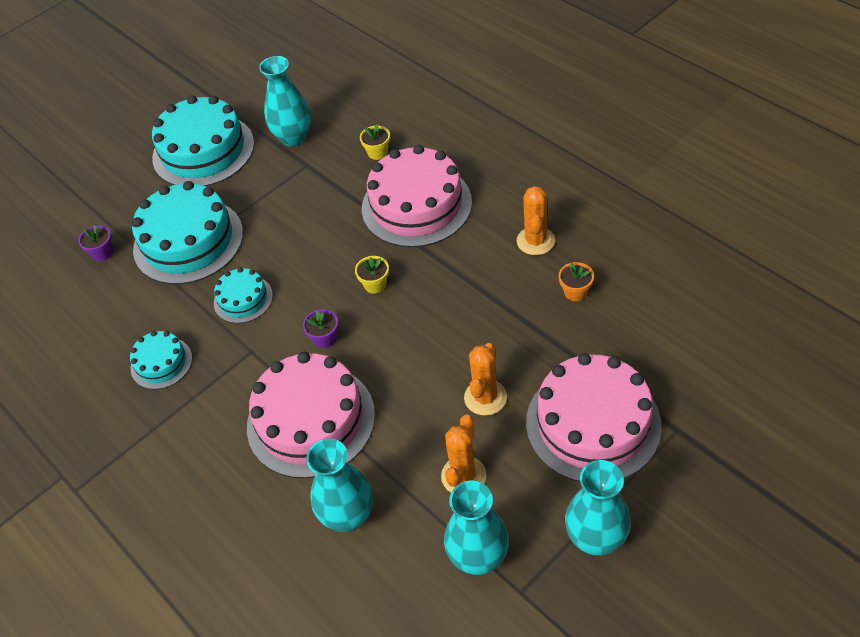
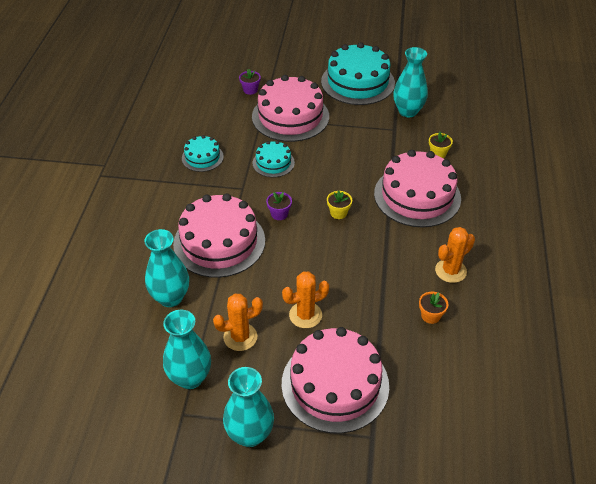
camera: 45 degrees right, 5 degrees down
(188, 241) = (290, 116): turquoise cake -> pink cake

